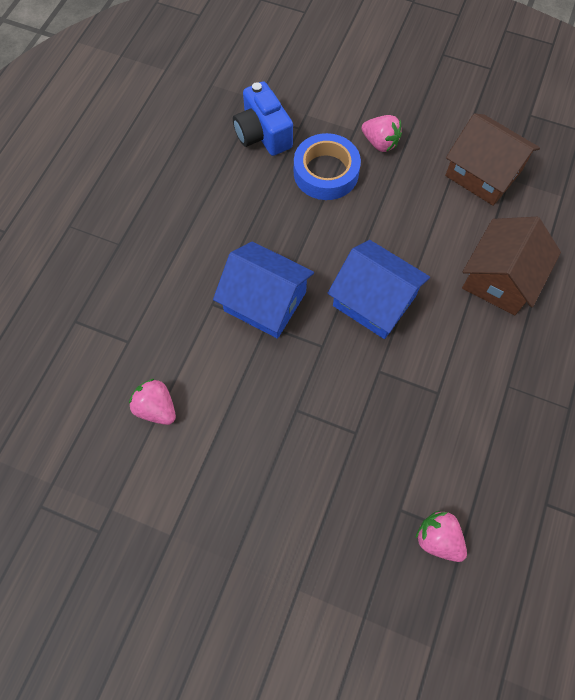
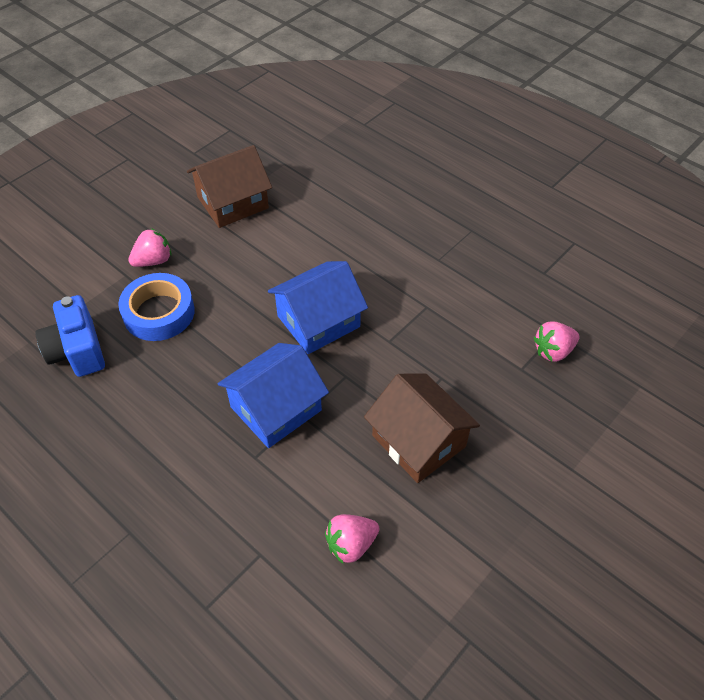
camera: 70 degrees left, 15 degrees down
(262, 134) = (77, 351): blue camera -> blue camera turned 75 degrees clockwise
(500, 278) = (340, 229): brown house -> brown house (418, 441)

